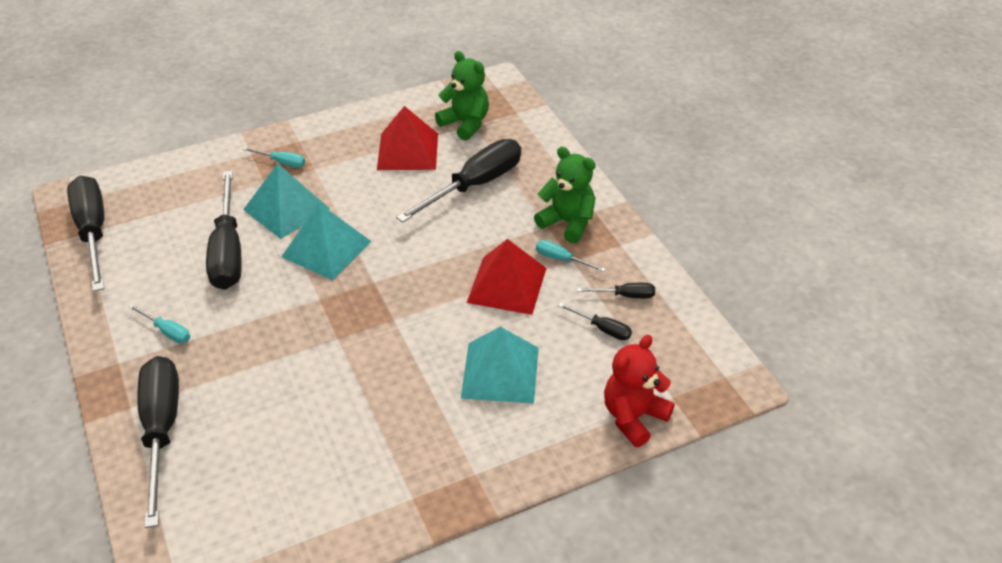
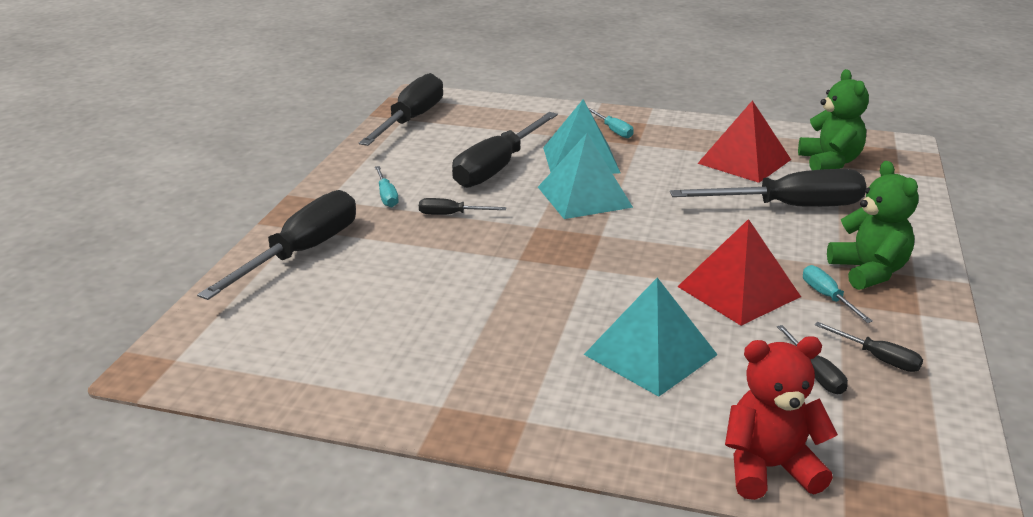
camera: 40 degrees right, 15 degrees down
(242, 322) = (451, 215): none -> black screwdriver

